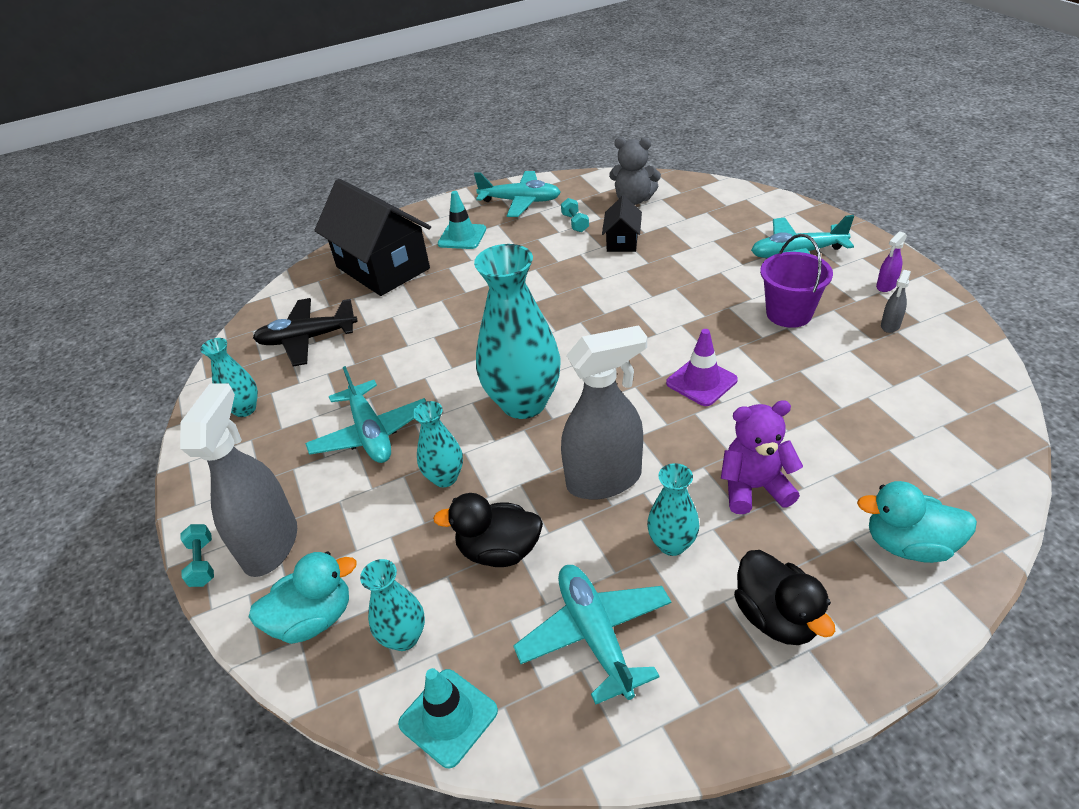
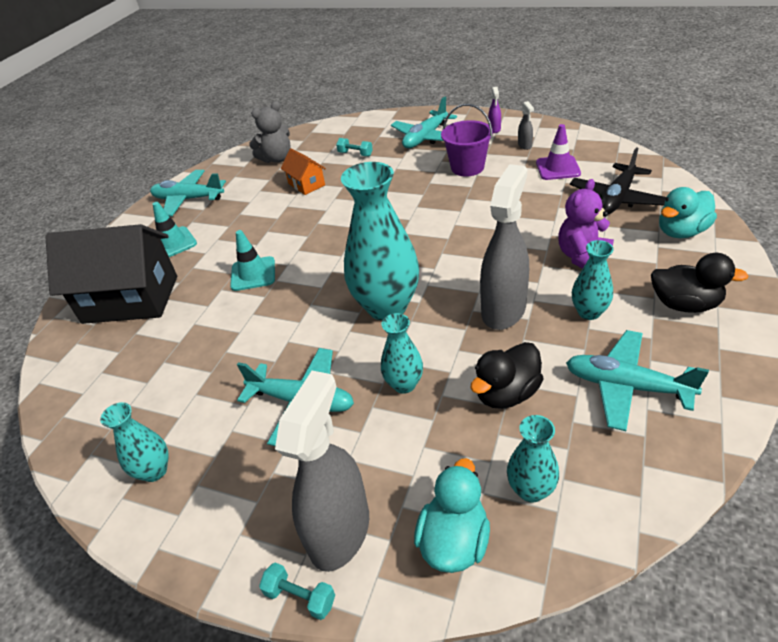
camera: 45 degrees left, 0 degrees up
(271, 544) = (340, 531): grey spray bottle -> grey spray bottle turned 60 degrees clockwise
(307, 339) = (136, 385): black plane -> black plane (616, 198)
(448, 717) = (627, 502): turquoise traffic cone -> turquoise traffic cone (253, 274)
(520, 201) = (188, 199): turquoise plane -> turquoise plane turned 135 degrees counterclockwise
(575, 223) = (254, 191): turquoise dumbbell -> turquoise dumbbell (355, 154)
(622, 241) = (306, 184): black house -> orange house
(701, 381) = (475, 226): purple traffic cone -> purple traffic cone (557, 168)

